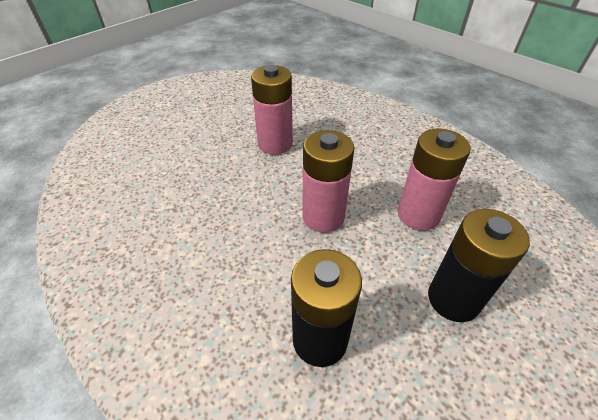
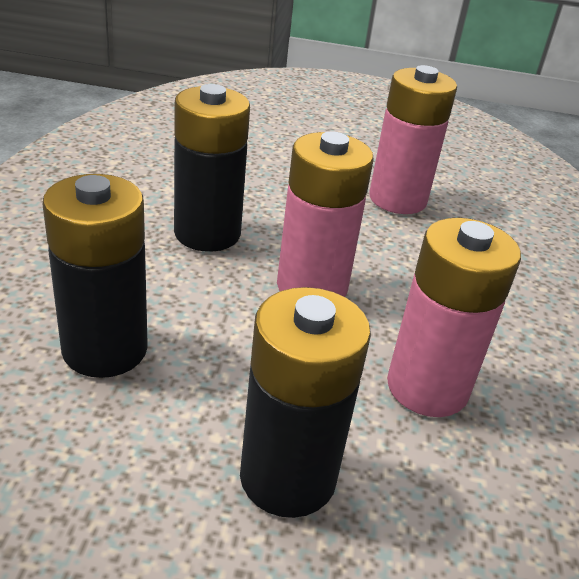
camera: 50 degrees right, 10 degrees down
(244, 238) = (207, 233): none -> black battery

